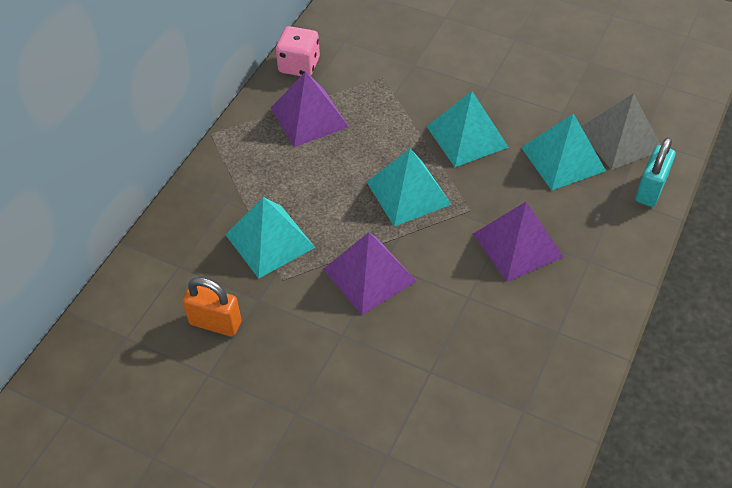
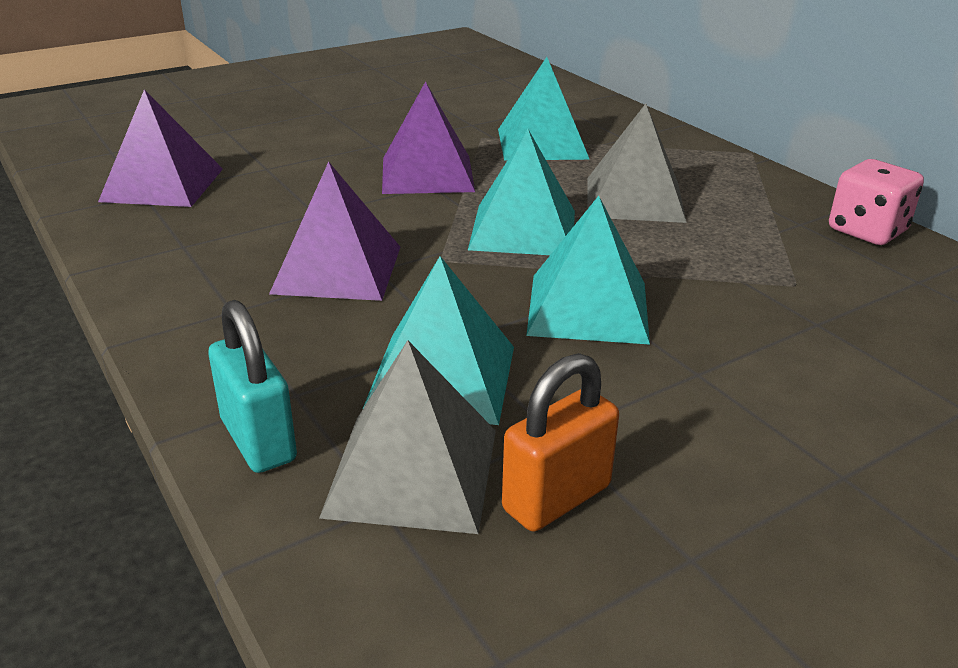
camera: 120 degrees right, 20 degrees down
(215, 323) = (469, 105): orange padlock -> orange padlock (556, 498)
(309, 117) = (738, 209): purple pyramid -> purple pyramid (163, 184)
(329, 162) = (634, 199): none -> grey pyramid

